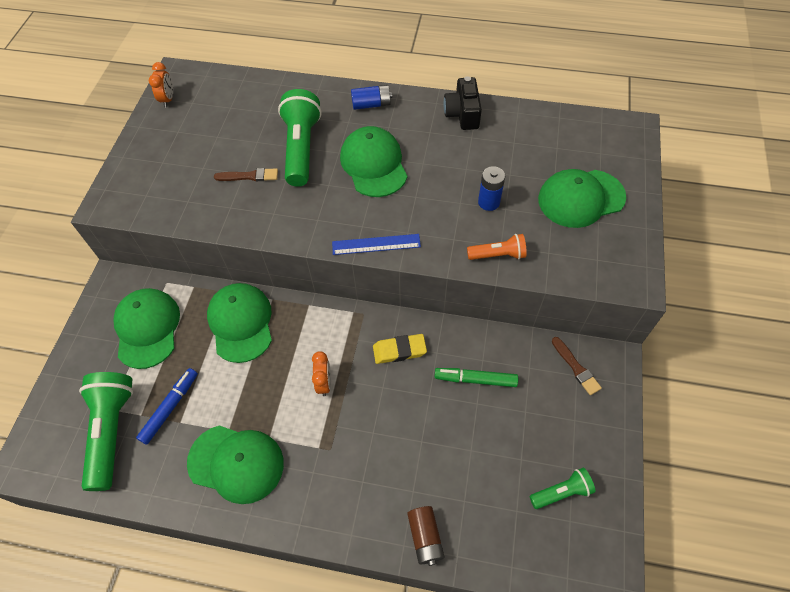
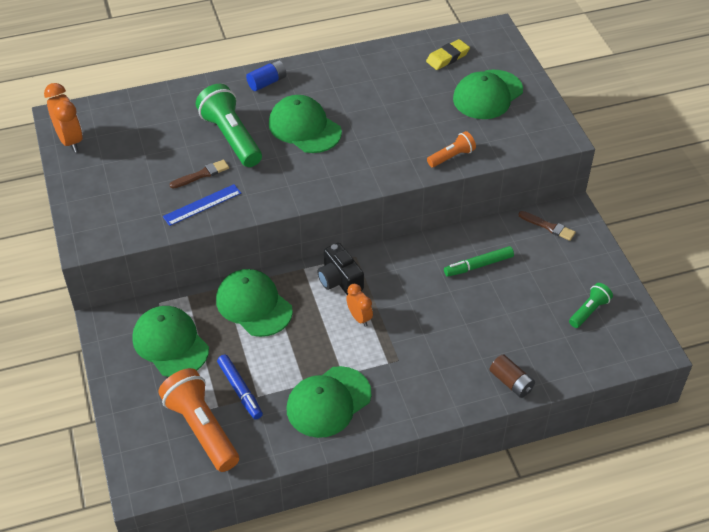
camera: 30 degrees left, 10 degrees down
(112, 431) = (202, 428): green flashlight -> orange flashlight
(168, 99) = (70, 141): orange clock -> orange clock, size x1.61
(170, 407) = (240, 390): blue marker -> blue marker turned 150 degrees clockwise
(236, 463) = (328, 402): green cap -> green cap turned 150 degrees clockwise
(376, 244) = (351, 185): blue ruler -> blue ruler (202, 205)
(399, 350) = (404, 270): yellow eraser -> yellow eraser (447, 57)
(462, 114) = (351, 64): black camera -> black camera (339, 280)
(489, 202) = (419, 122): blue battery -> none

